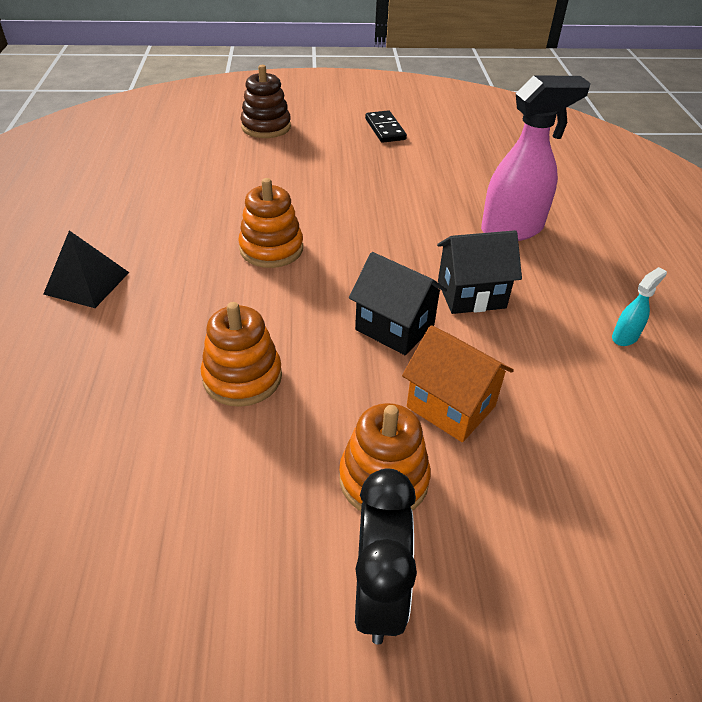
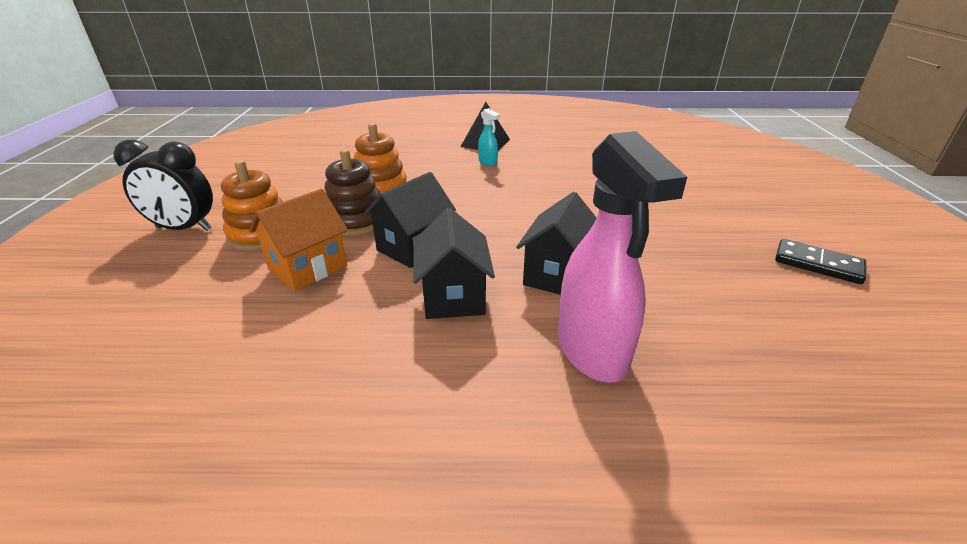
camera: 95 degrees right, 10 degrees down
(266, 127) = (751, 191): brown stacking toy -> brown stacking toy (356, 221)
(271, 249) = (528, 196): orange stacking toy -> none
(385, 129) = (818, 264): black domino -> black domino turned 45 degrees clockwise
(424, 238) = (557, 275): none -> black house
(625, 337) = (345, 420): turquoise spray bottle -> turquoise spray bottle (488, 162)

